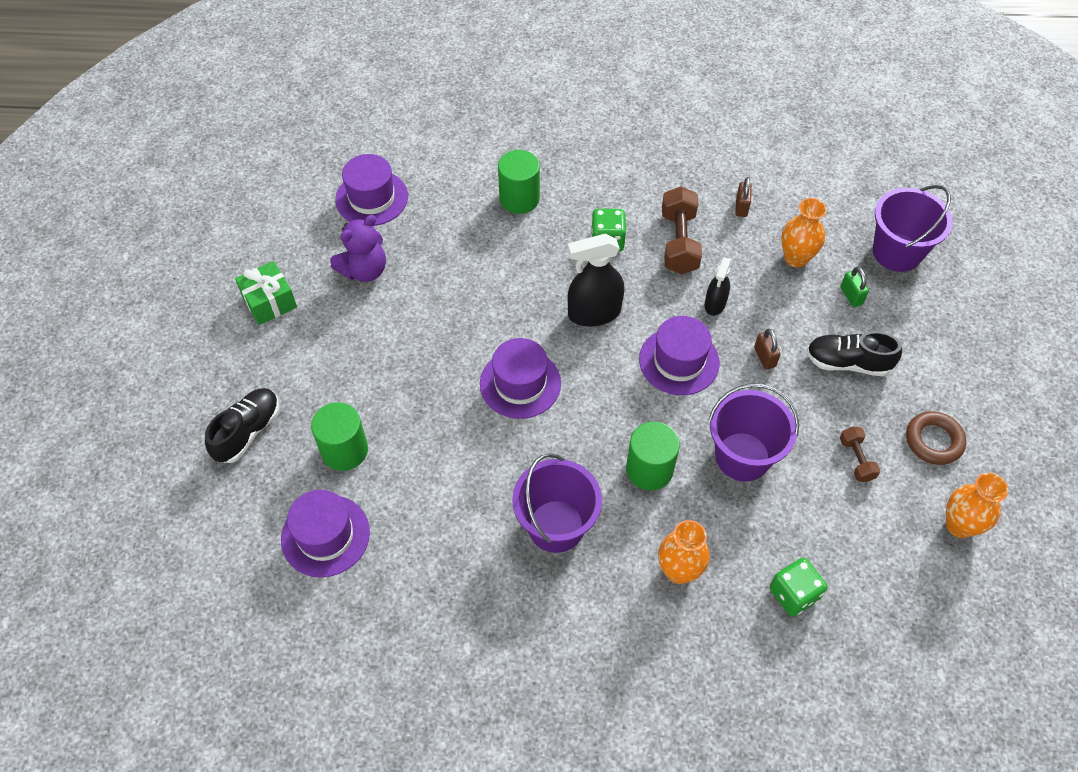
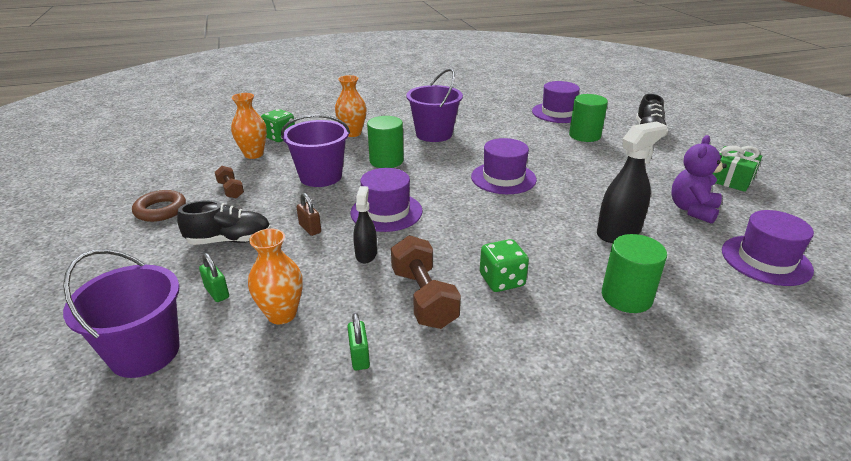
camera: 160 degrees right, 25 degrees down
(594, 313) = (476, 225): black spray bottle -> black spray bottle (618, 232)
(741, 207) = (359, 357): brown padlock -> green padlock
(959, 525) = (157, 176): orange vase -> orange vase (253, 154)

